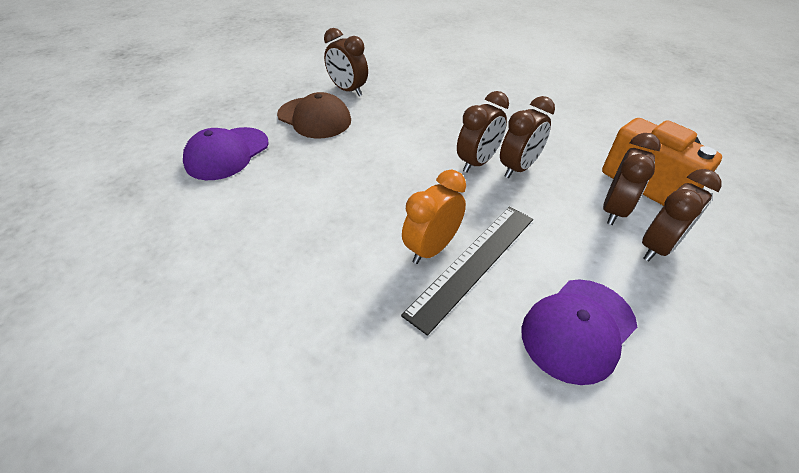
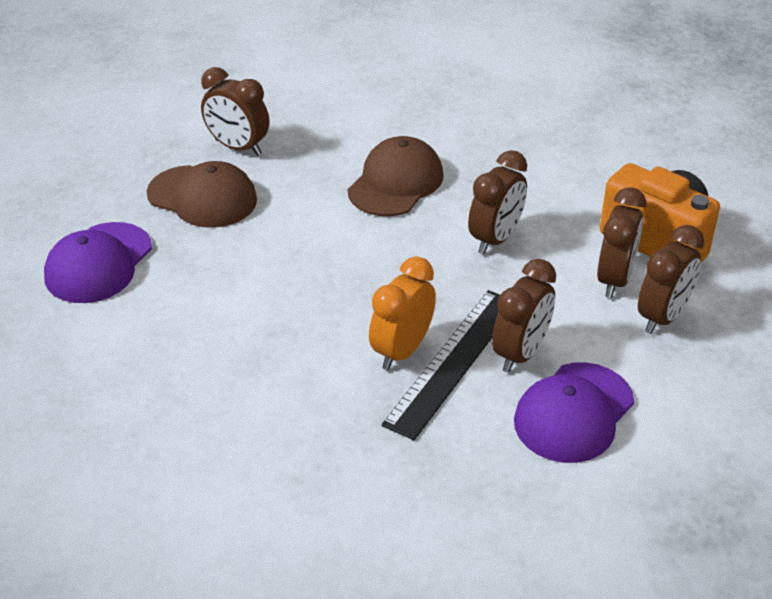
camera: 10 degrees left, 5 degrees down
(450, 122) = (396, 183): none -> brown cap
(477, 162) = (441, 237): brown clock -> brown clock (520, 353)

